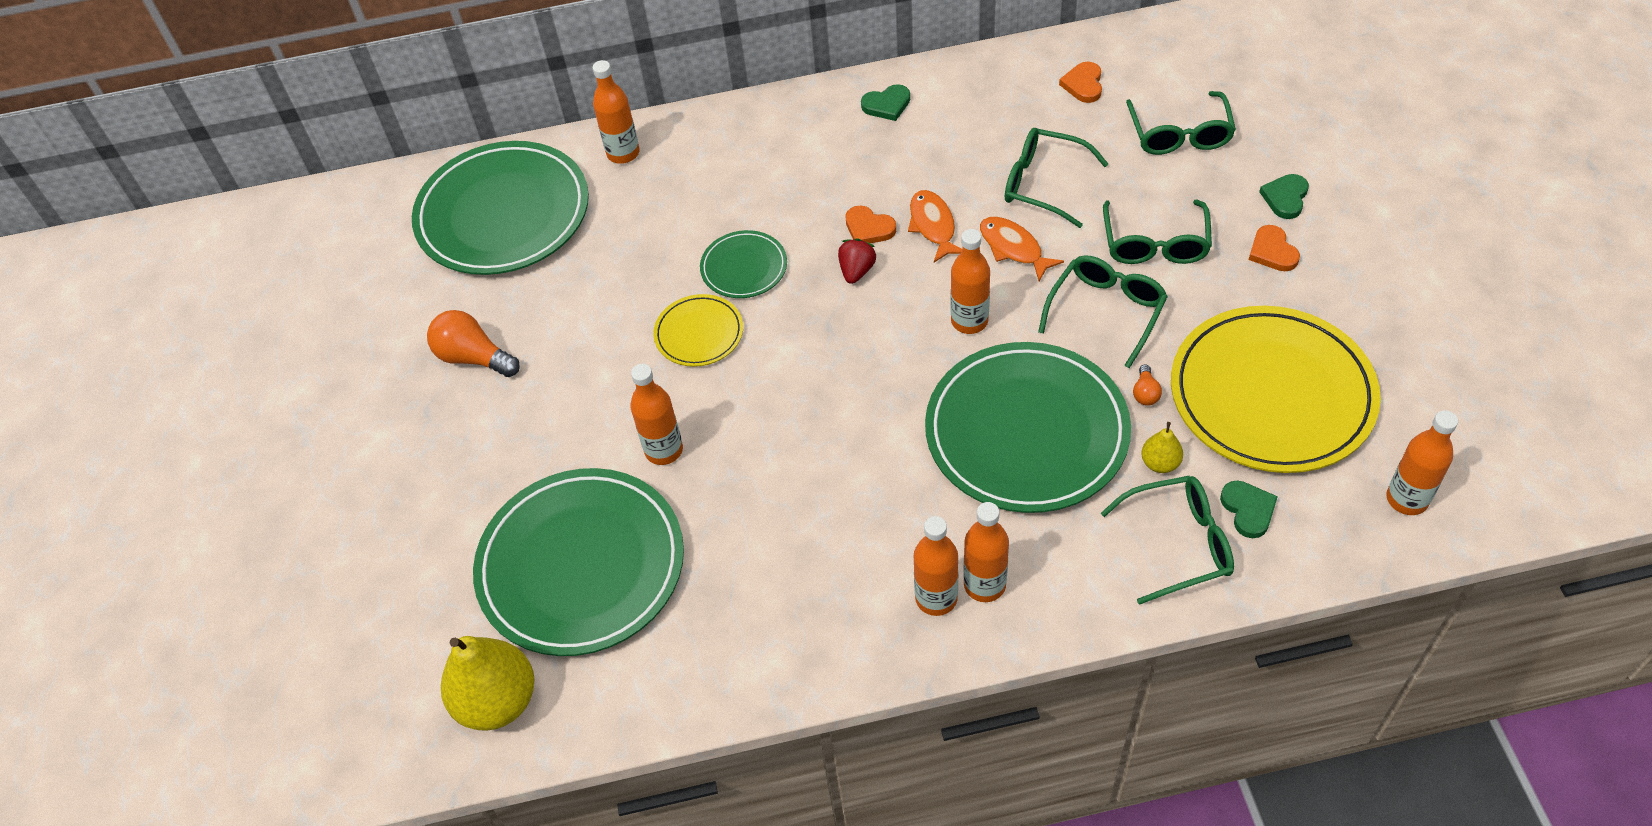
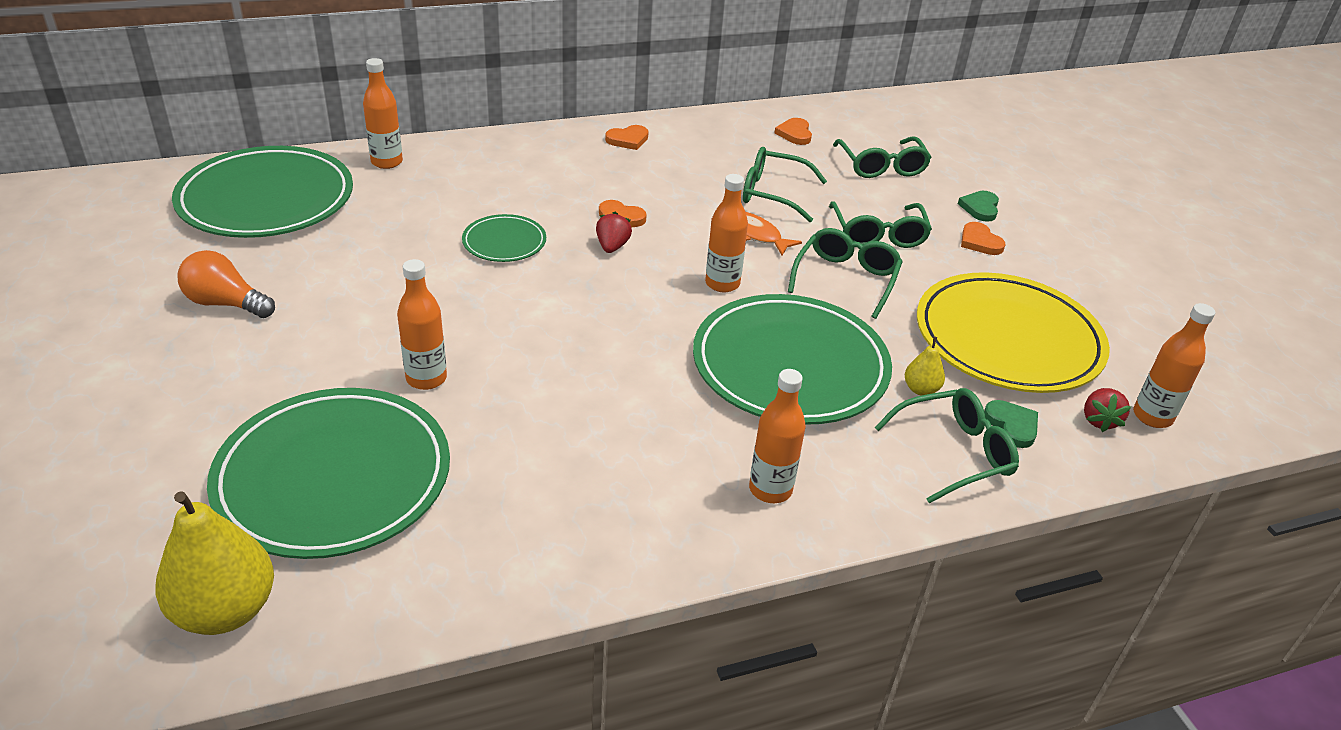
camera: 15 degrees left, 15 degrees down
(699, 333) = (461, 288): yellow plate -> none
(887, 105) = (628, 140): green heart -> orange heart
(933, 225) = (679, 218): orange fish -> none
(936, 598) = (722, 502): orange bottle -> none
(1145, 393) = (894, 337): orange light bulb -> none
(1345, 503) = (1099, 420): none -> red strawberry

